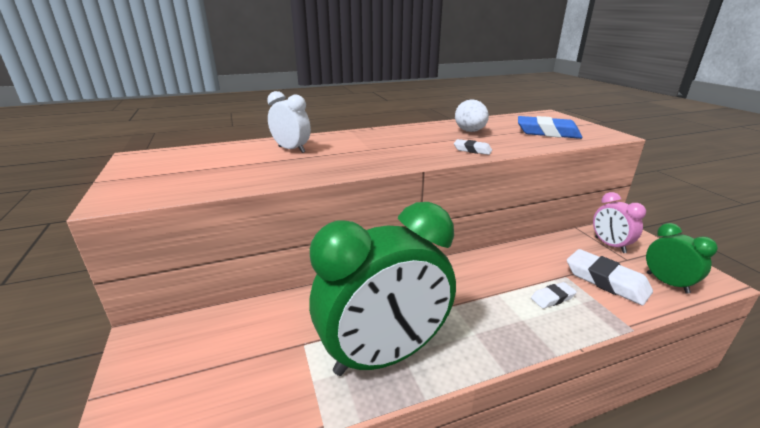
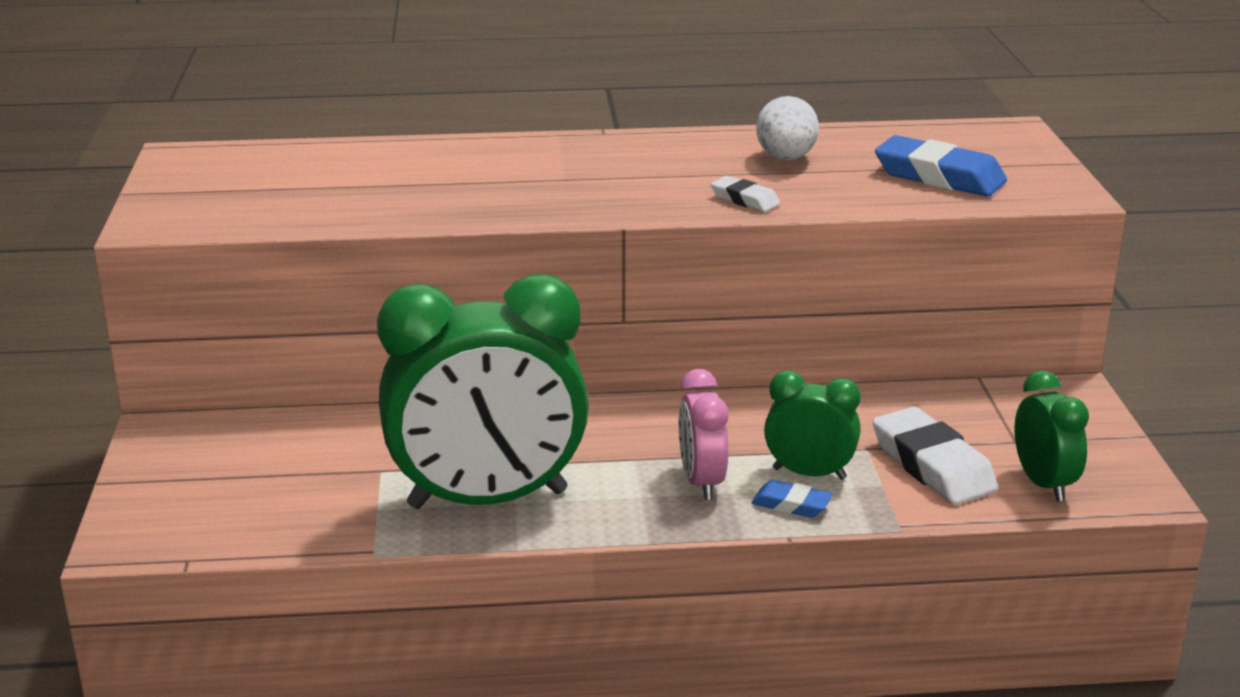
camera: 15 degrees right, 0 degrees up
(291, 149) = (429, 166): white clock -> none
(552, 298) = (809, 473): white eraser -> green clock
(562, 322) = (791, 504): none -> blue eraser
(609, 245) = (1010, 415): pink clock -> pink clock (701, 482)

